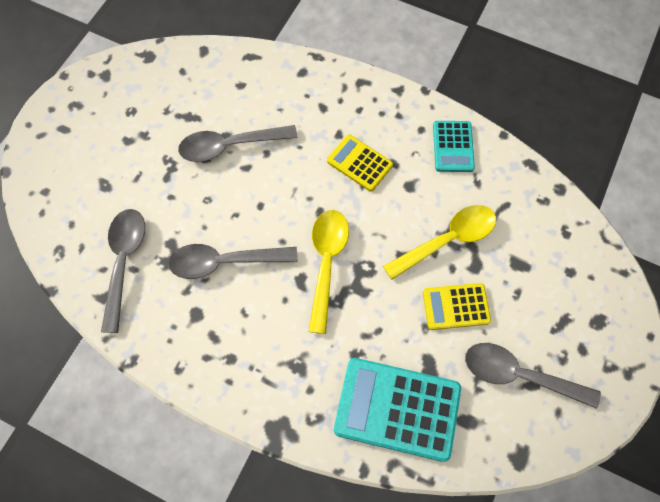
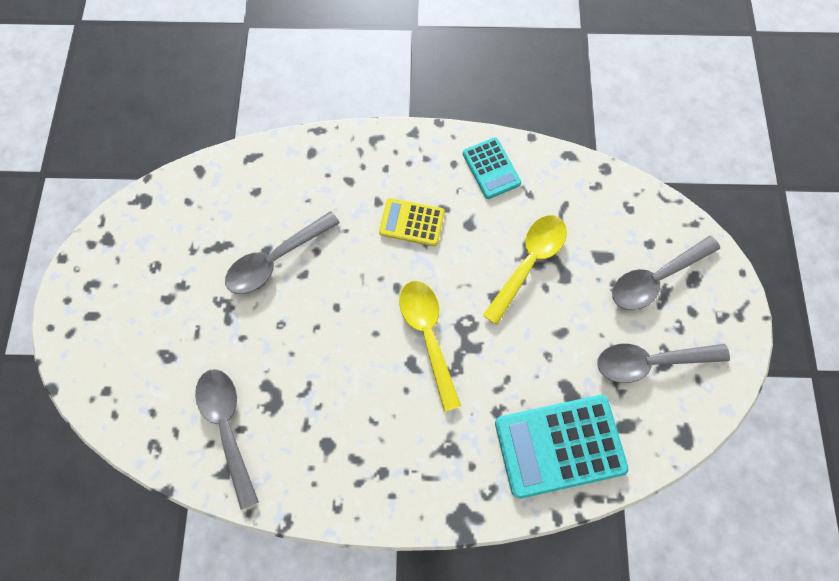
camera: 25 degrees left, 5 degrees up
(225, 262) = (329, 380): grey spoon -> grey spoon (655, 278)
(456, 307) = (566, 323): yellow calculator -> none

